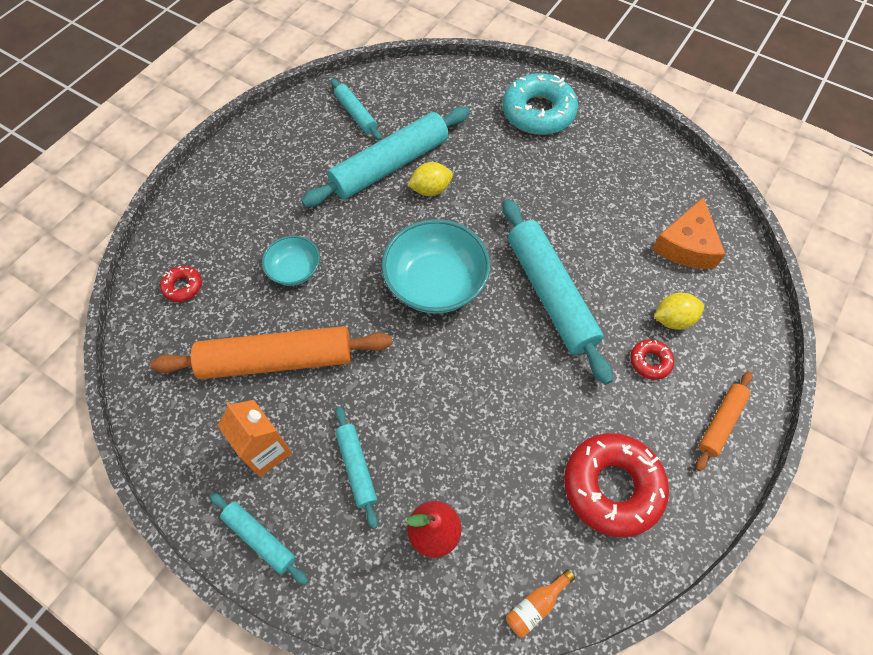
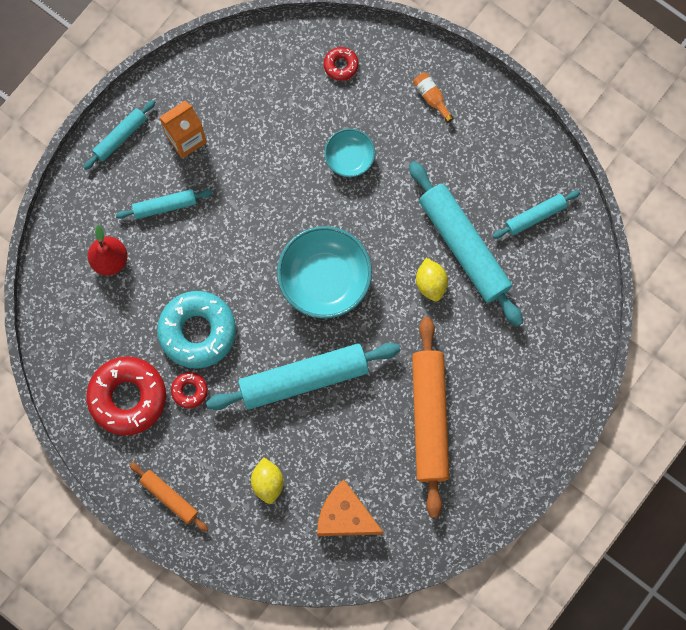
camera: 95 degrees right, 15 degrees up
(277, 360) = (262, 145): orange rolling pin -> orange rolling pin (429, 418)
(536, 605) = (51, 326): orange bottle -> orange bottle (431, 97)
(538, 112) = (525, 403): turquoise donut -> turquoise donut (197, 331)
(650, 361) = (229, 452): red donut -> red donut (189, 391)

